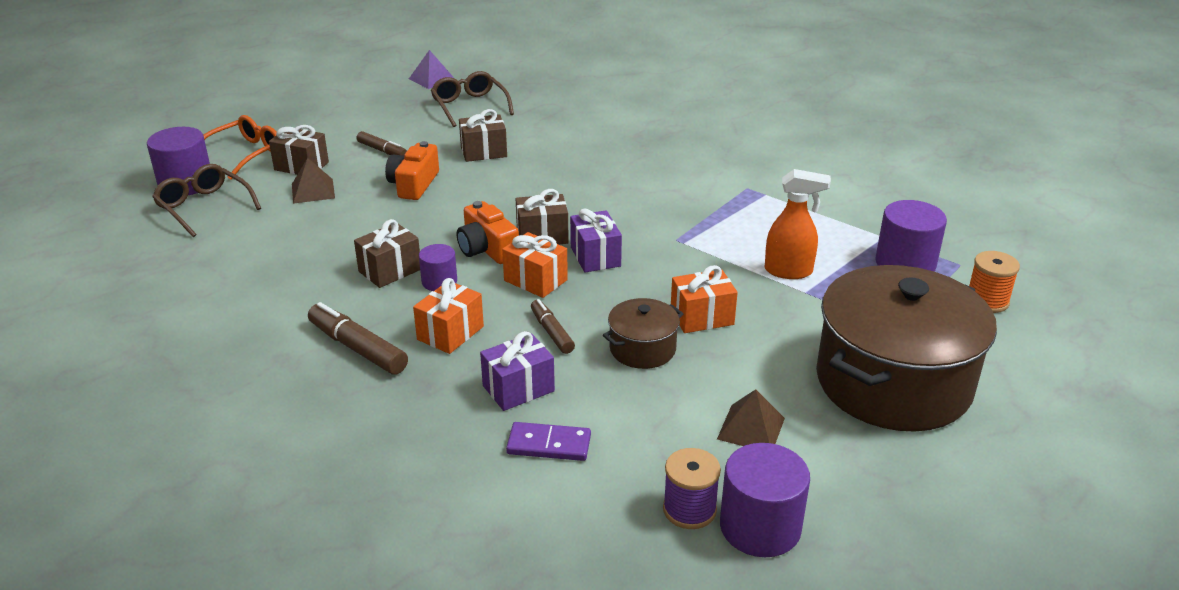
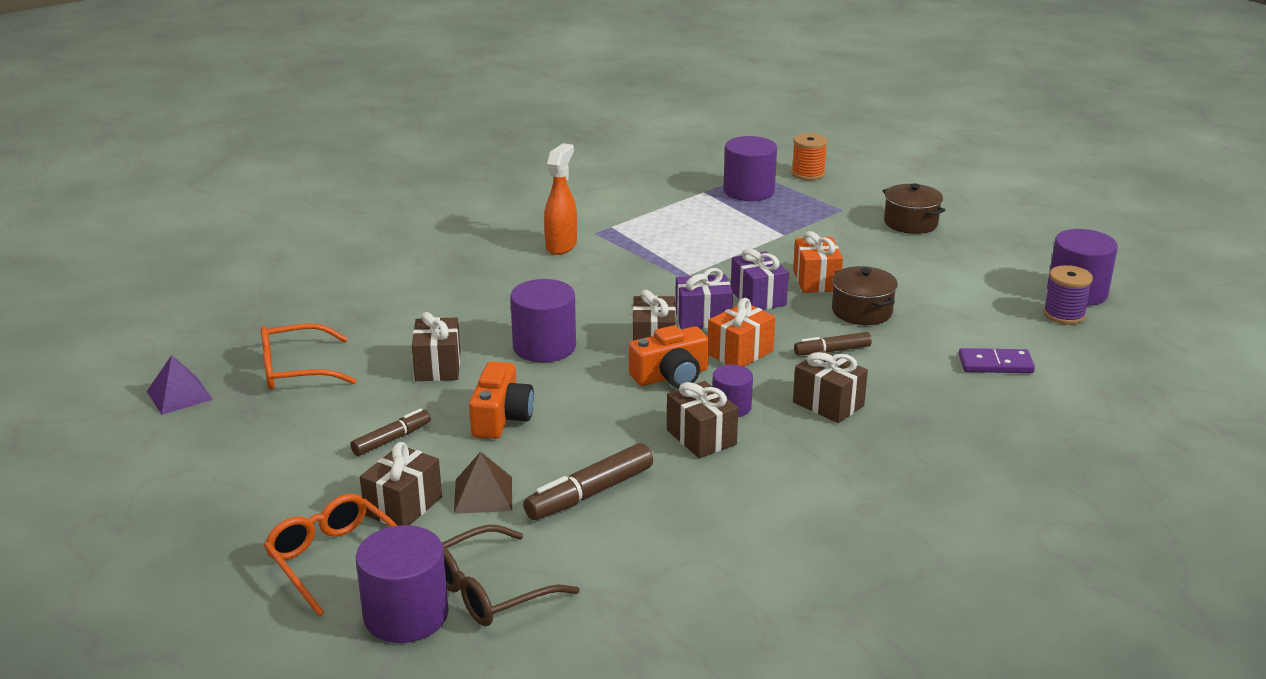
camera: 80 degrees left, 5 degrees down
(358, 348) = (850, 459): brown marker -> brown marker (589, 493)
(413, 184) = (501, 417): orange camera -> orange camera turned 105 degrees counterclockwise
(450, 333) = (828, 404): orange gift -> brown gift
(469, 106) = (295, 370): brown glasses -> orange glasses
(518, 388) = (919, 373): purple gift -> purple gift (758, 298)
(523, 188) = (544, 347): none -> purple cylinder
(549, 444) = (995, 364): purple domino -> purple domino turned 75 degrees clockwise
(751, 428) = (968, 281): brown pyramid -> none
(789, 271) = (750, 236): orange spray bottle -> orange spray bottle (561, 246)
(893, 382) = (910, 223): brown pot -> brown pot, size x0.45

